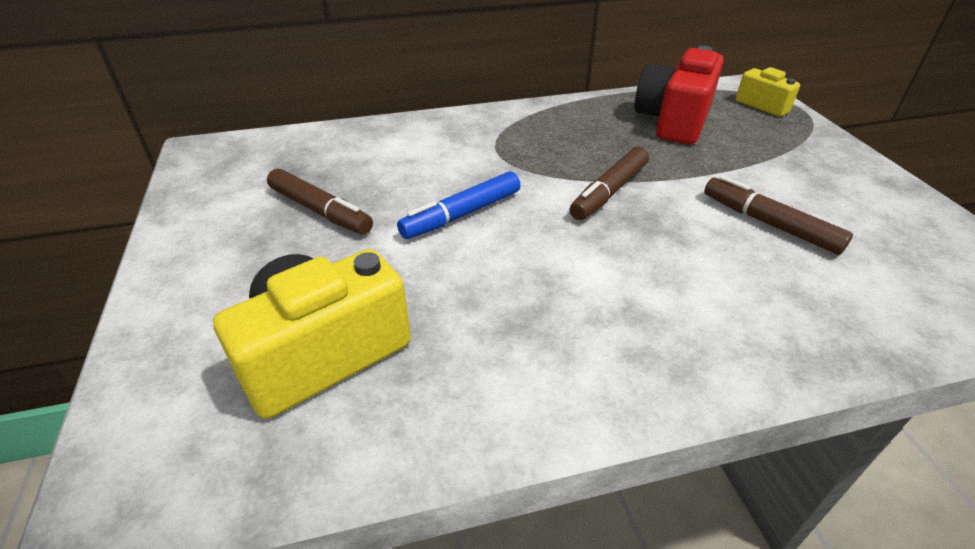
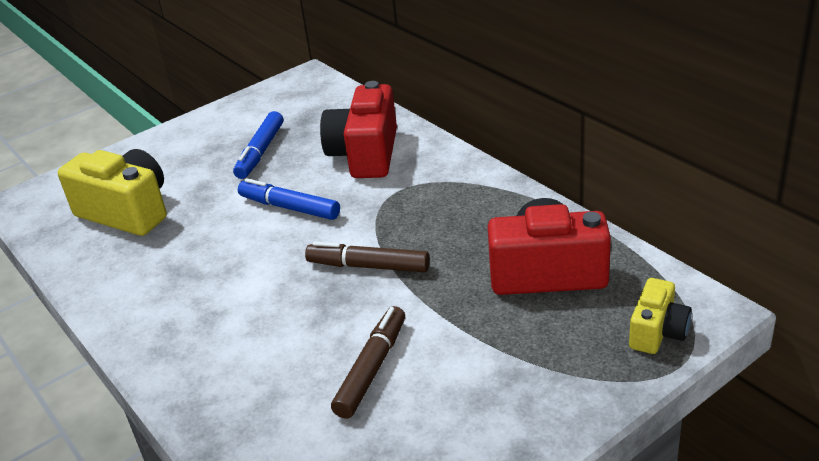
camera: 70 degrees right, 5 degrees down
(320, 211) = (260, 152): brown marker -> blue marker
(413, 152) = (365, 154): none -> red camera

